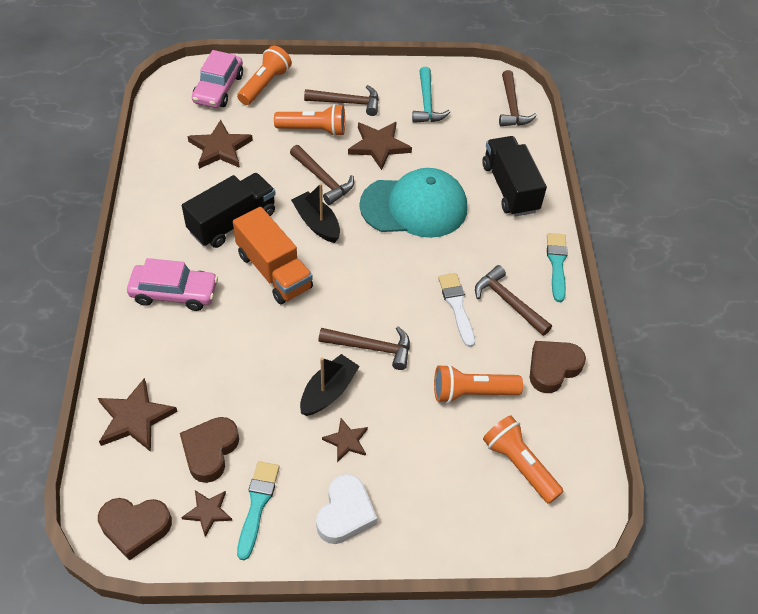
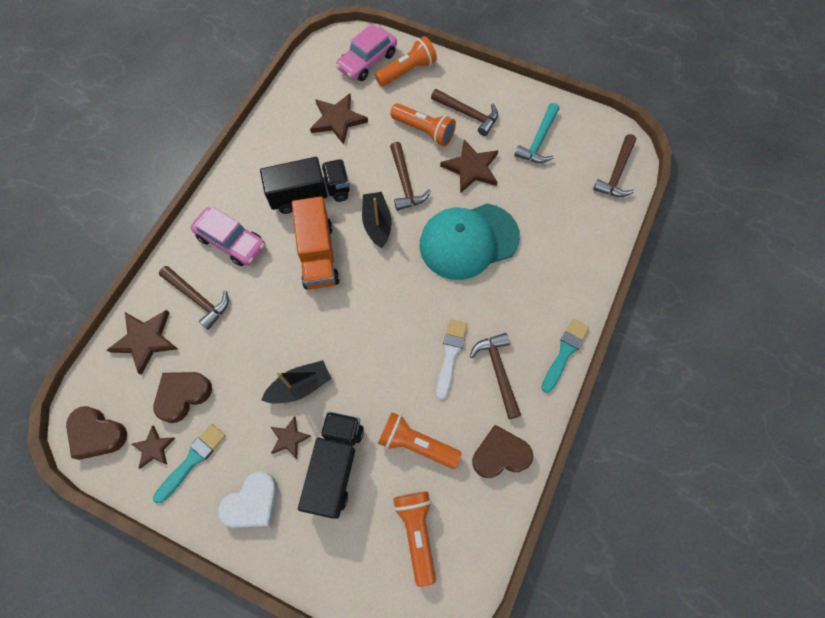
camera: 30 degrees right, 15 degrees up
(371, 348) = (356, 361): brown hammer -> brown hammer (198, 299)
(414, 207) = (468, 241): turquoise cap -> turquoise cap turned 135 degrees clockwise
(510, 188) = (565, 257): black truck -> black truck (335, 466)

